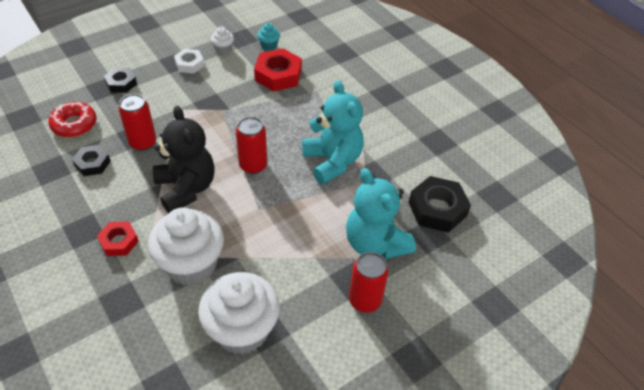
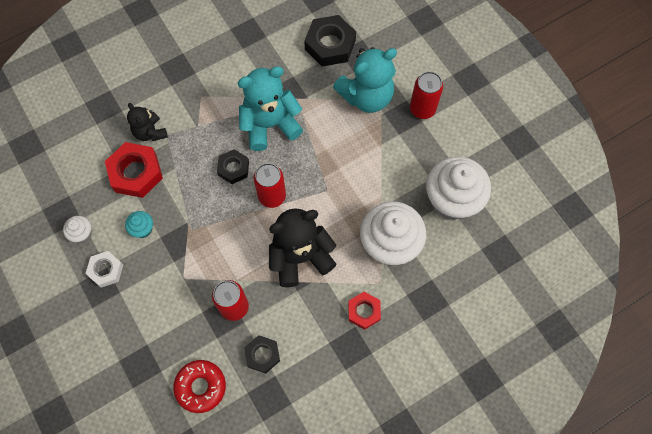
camera: 85 degrees left, 20 degrees up
(121, 83) = (133, 345): black nut -> black nut (233, 168)
(269, 46) = (81, 183): turquoise cupcake -> turquoise cupcake (143, 229)
(318, 81) = (150, 132): none -> black teddy bear

